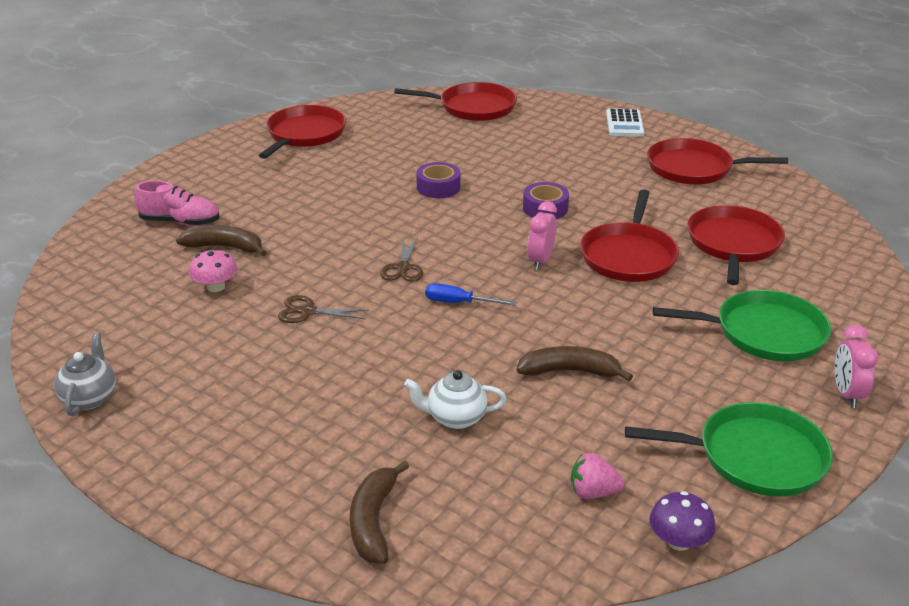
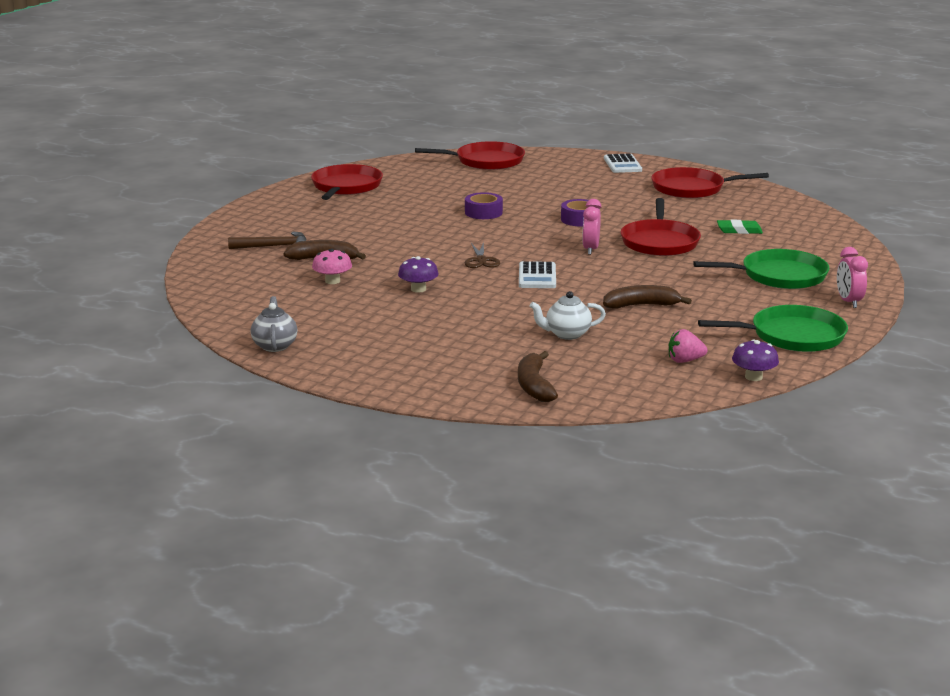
camera: 10 degrees left, 10 degrees down
(180, 222) = (274, 246): pink shoe -> brown hammer
(308, 311) = (418, 289): brown scissors -> purple mushroom
(459, 303) = (537, 276): blue screwdriver -> white calculator
(733, 244) = (739, 230): red pan -> green eraser

